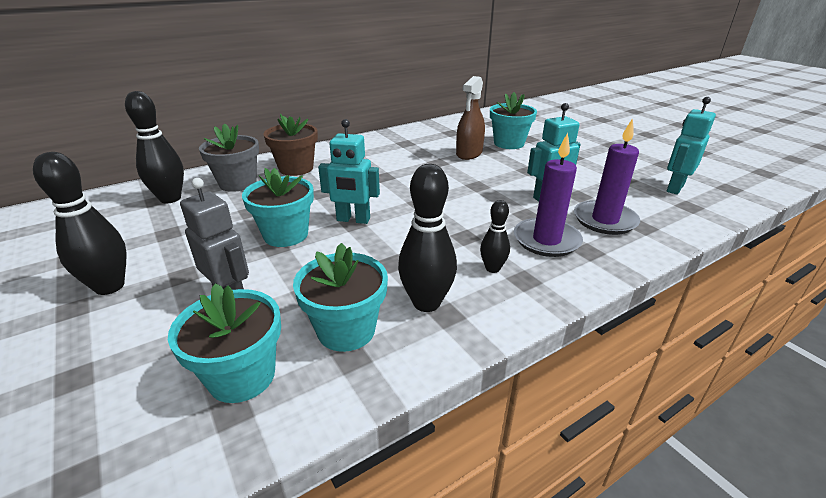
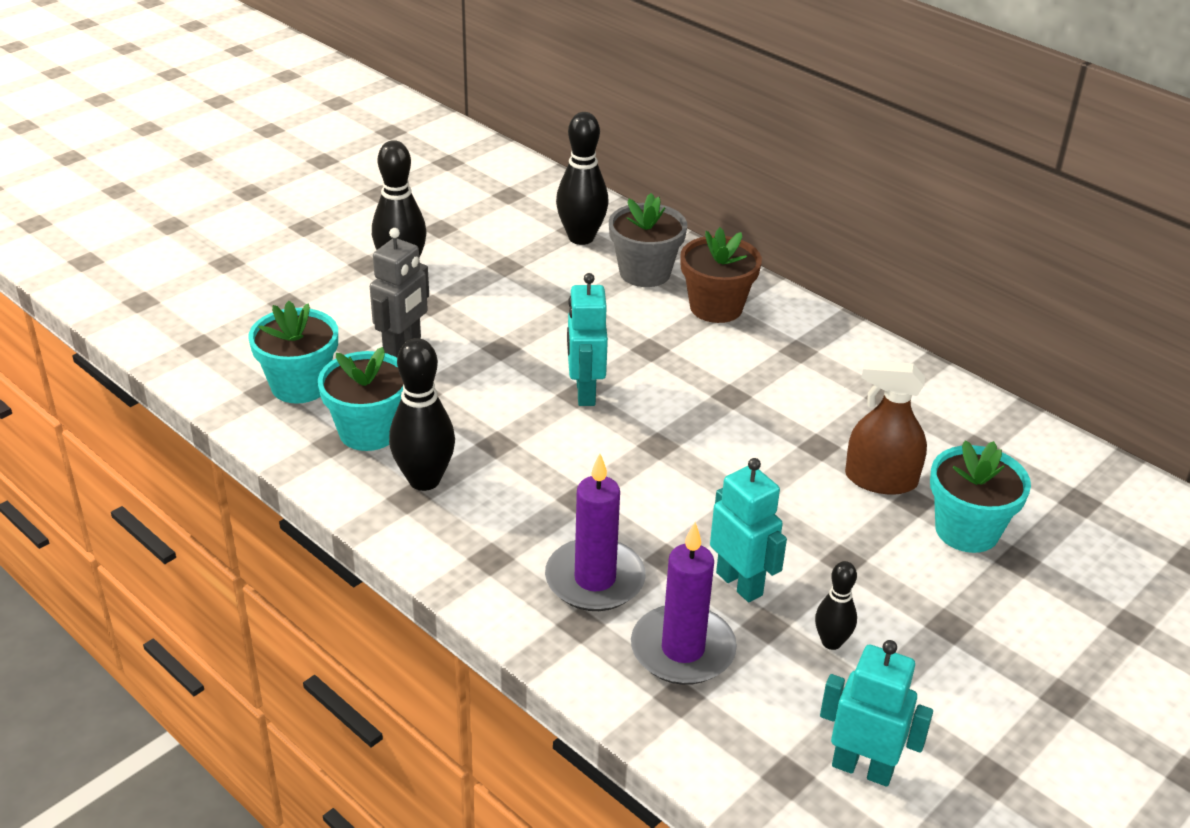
camera: 75 degrees right, 5 degrees up
(286, 235) = (529, 348): turquoise flower pot -> none
(492, 268) = (507, 528): black bowling pin -> black bowling pin (831, 642)

